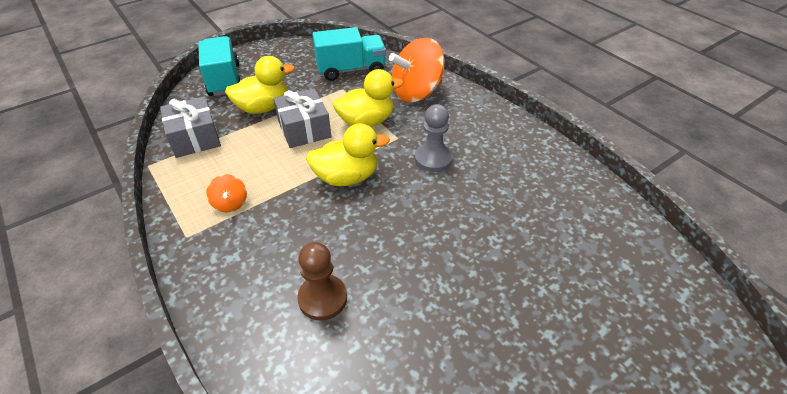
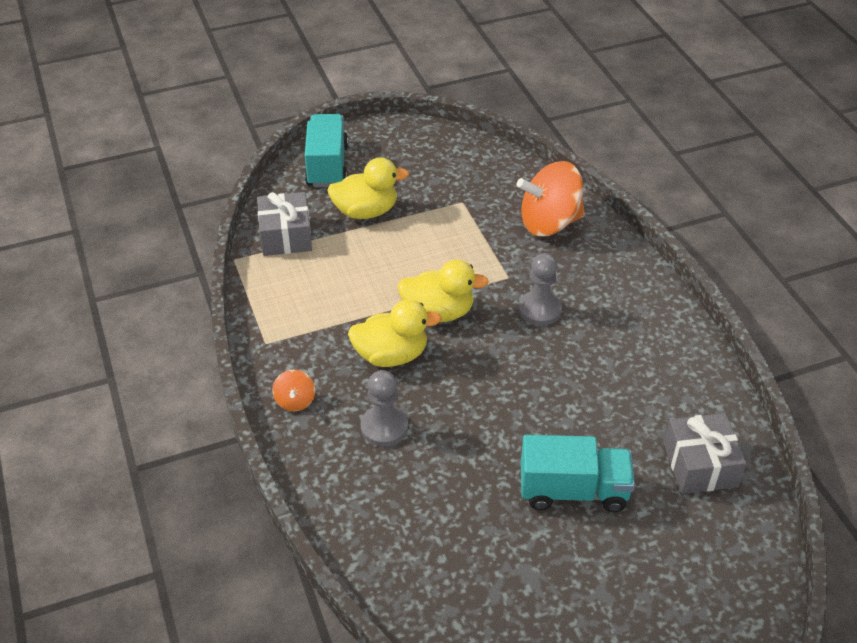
camera: 15 degrees right, 0 degrees up
(230, 203) = (312, 317): orange spinning top -> orange spinning top (295, 401)
(304, 129) = (406, 247): grey gift -> grey gift (700, 465)
(322, 298) = (384, 427): brown pawn -> grey pawn
(351, 70) = (479, 177): turquoise truck -> turquoise truck (573, 490)
(366, 122) = (478, 250): yellow duck -> yellow duck (391, 355)

